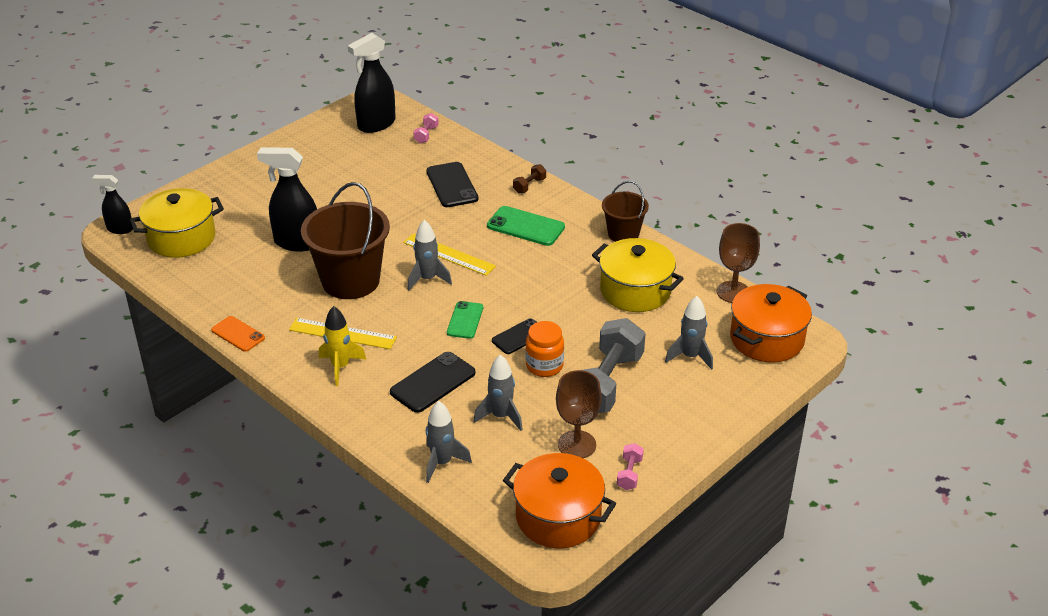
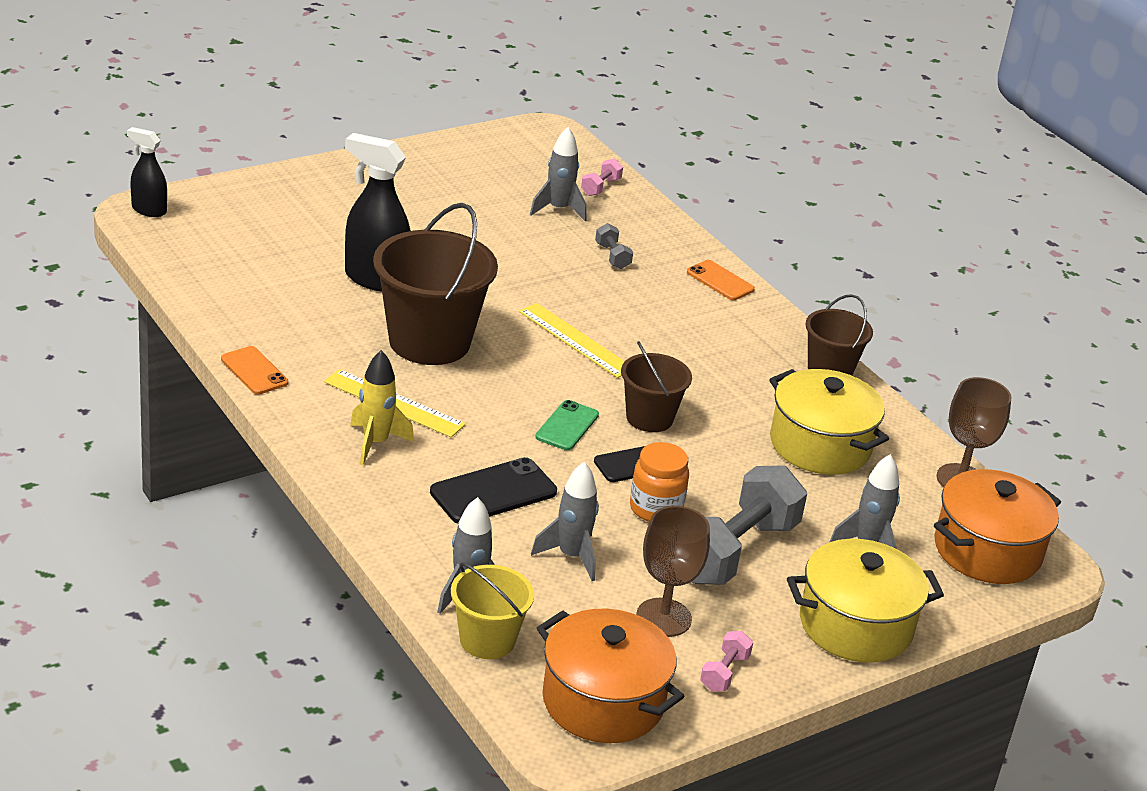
camera: 10 degrees right, 5 degrees down
(181, 238) = (224, 239): yellow pot -> yellow pot (855, 625)
(376, 124) = (537, 159): black spray bottle -> none
(427, 279) = (535, 364): grey rocket -> grey rocket (558, 209)
(452, 185) = (612, 256): black phone -> grey dumbbell
(466, 493) = (487, 640): none -> yellow bucket
(517, 300) = (649, 418): none -> brown bucket
(525, 226) = (695, 330): green phone -> none
(529, 186) = (720, 281): brown dumbbell -> orange phone

